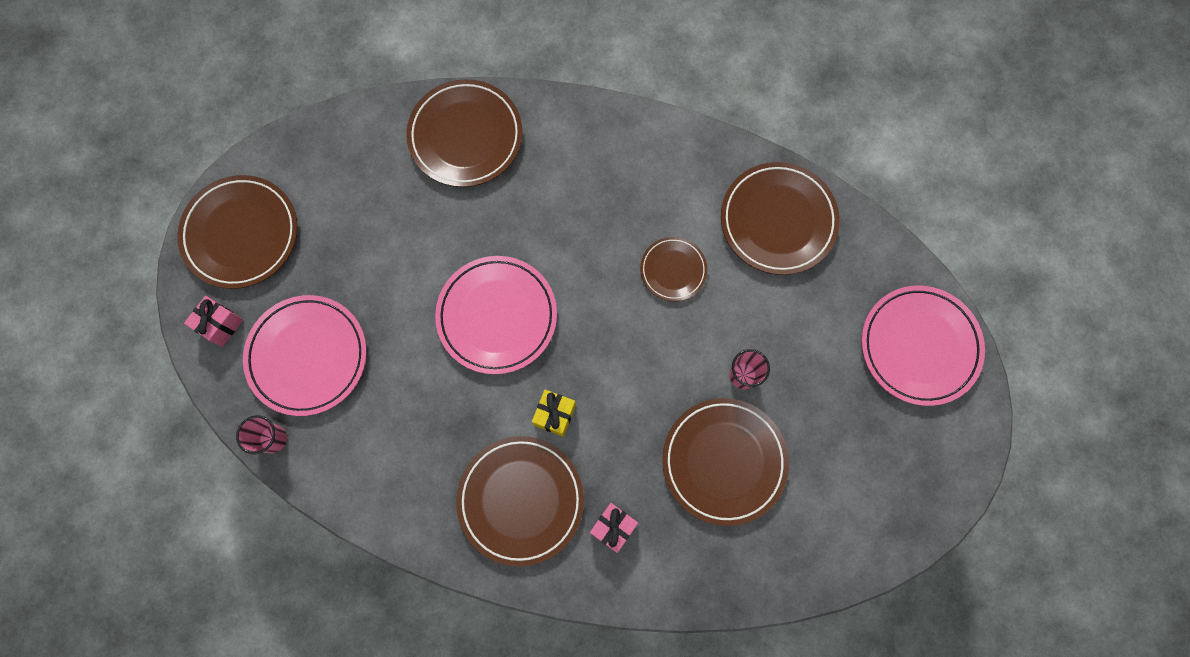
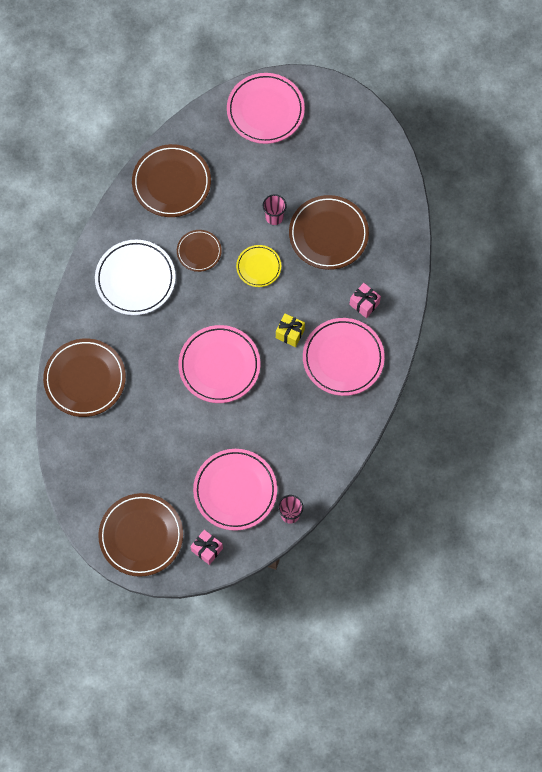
camera: 85 degrees left, 5 degrees down
(521, 500) = (343, 358): brown plate -> pink plate
(621, 186) = (135, 279): none -> white plate
(658, 359) = (258, 267): none -> yellow plate

